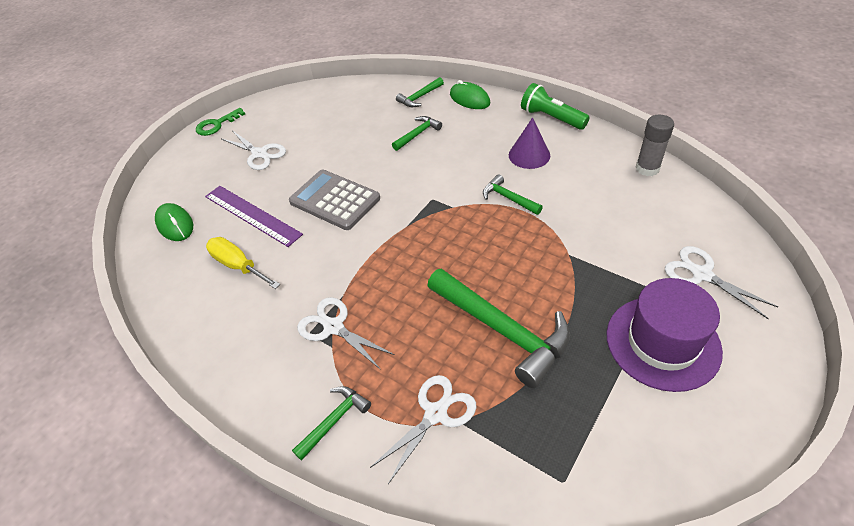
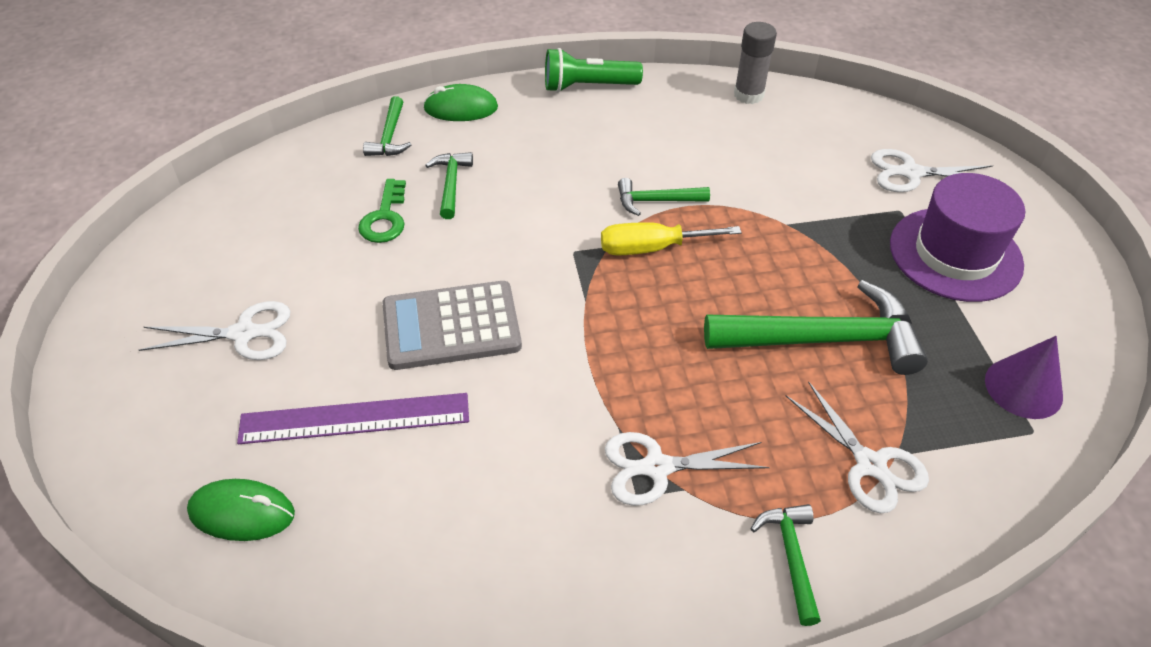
camera: 50 degrees left, 0 degrees up
(216, 125) = (96, 335): green key -> green key (385, 218)
(238, 265) = (430, 492): yellow screwdriver -> yellow screwdriver (651, 248)
(436, 413) = (870, 465): white scissors -> white scissors turned 150 degrees clockwise
(529, 155) = (617, 141): purple cone -> purple cone (1023, 388)

